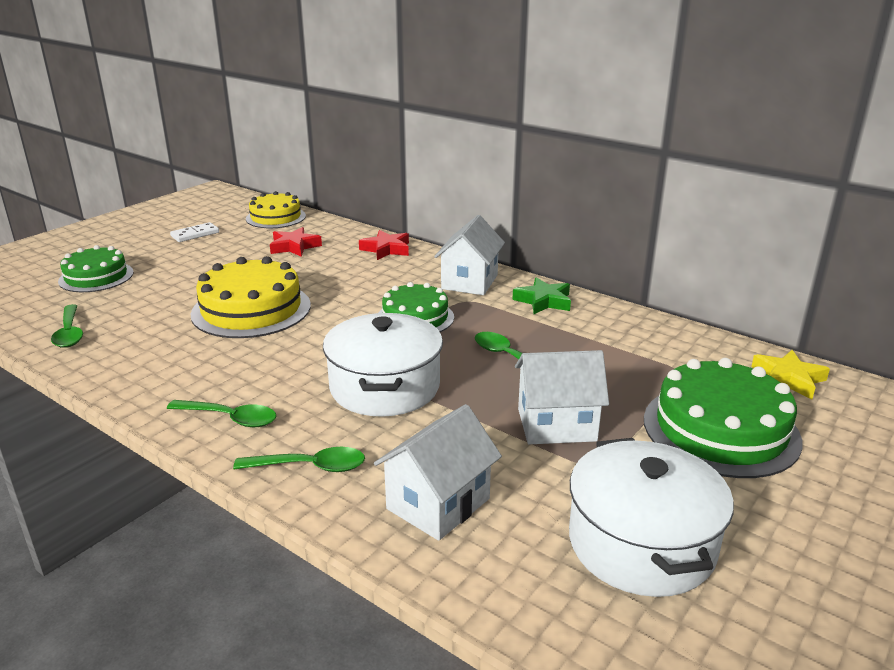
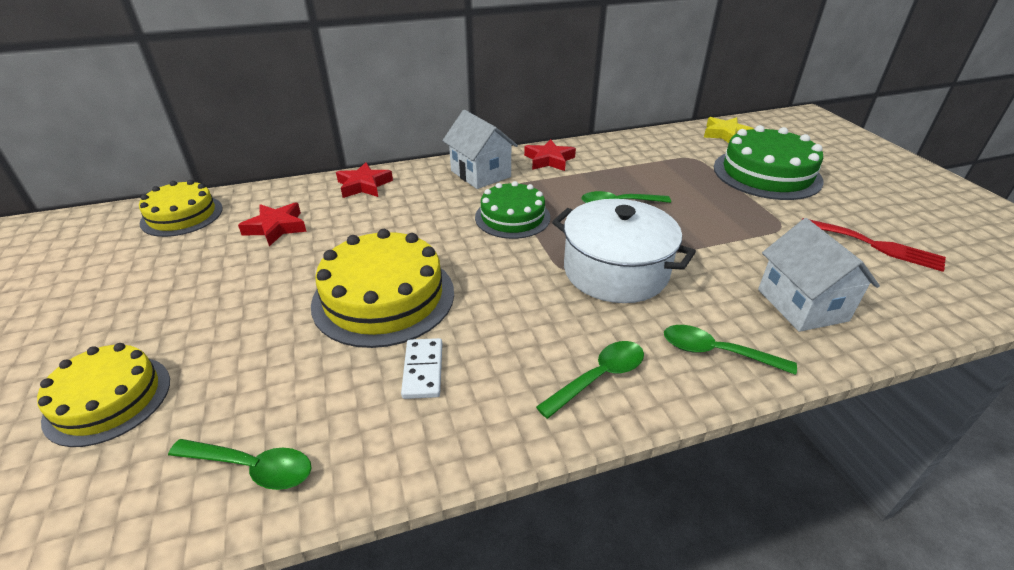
camera: 55 degrees left, 10 degrees up
(96, 277) = (108, 399): green cake -> yellow cake
(195, 234) = (124, 280): white domino -> white domino (423, 370)
(310, 466) = (716, 352): green spoon -> green spoon turned 105 degrees counterclockwise
(543, 301) = (549, 160): green star -> red star
(556, 425) = (726, 221): white house -> none
(641, 543) = (876, 245): white pot -> red fork

